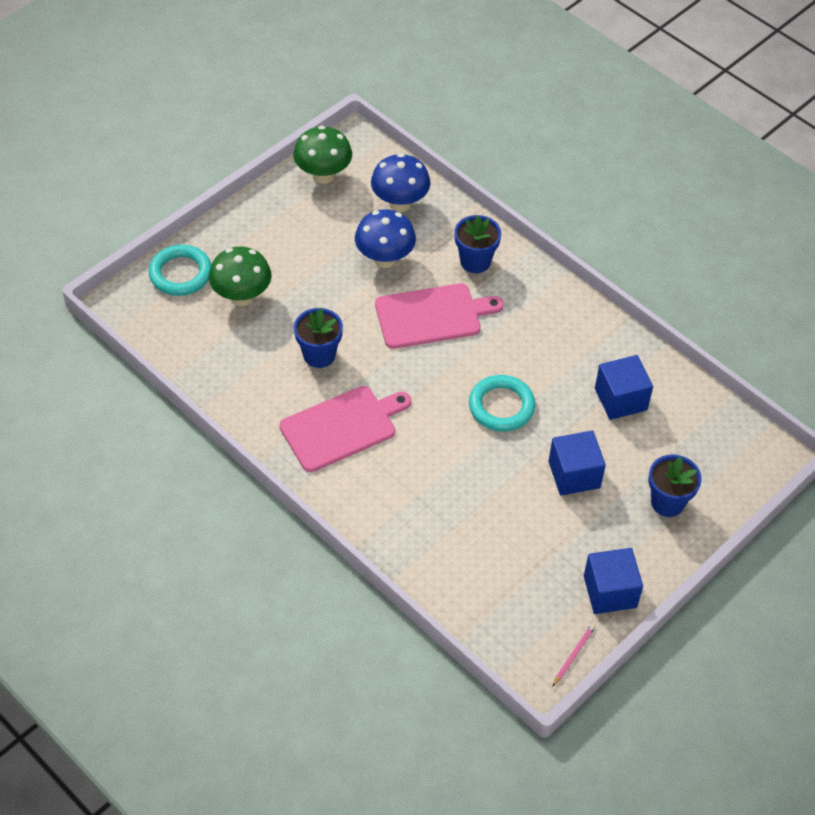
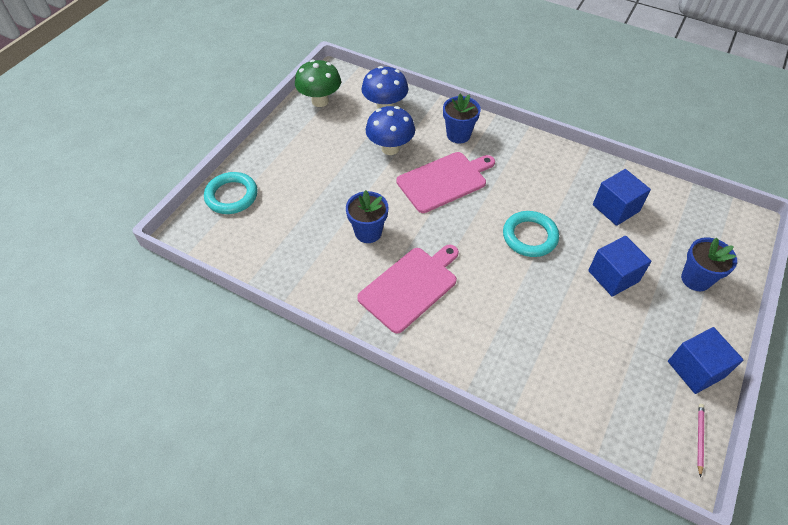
camera: 15 degrees left, 0 degrees up
(242, 296) = (288, 202): green mushroom -> none

